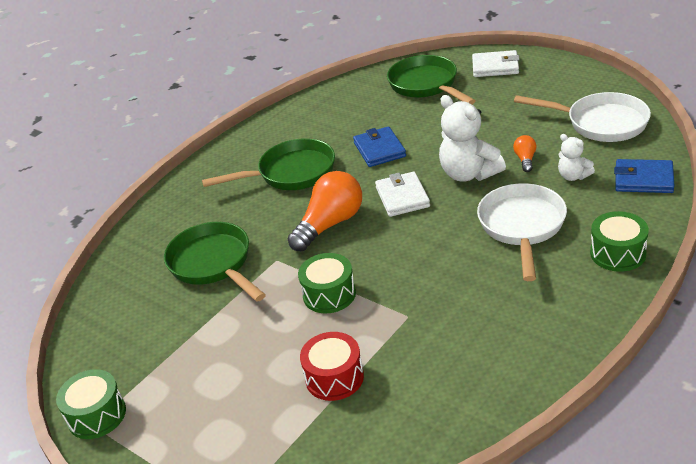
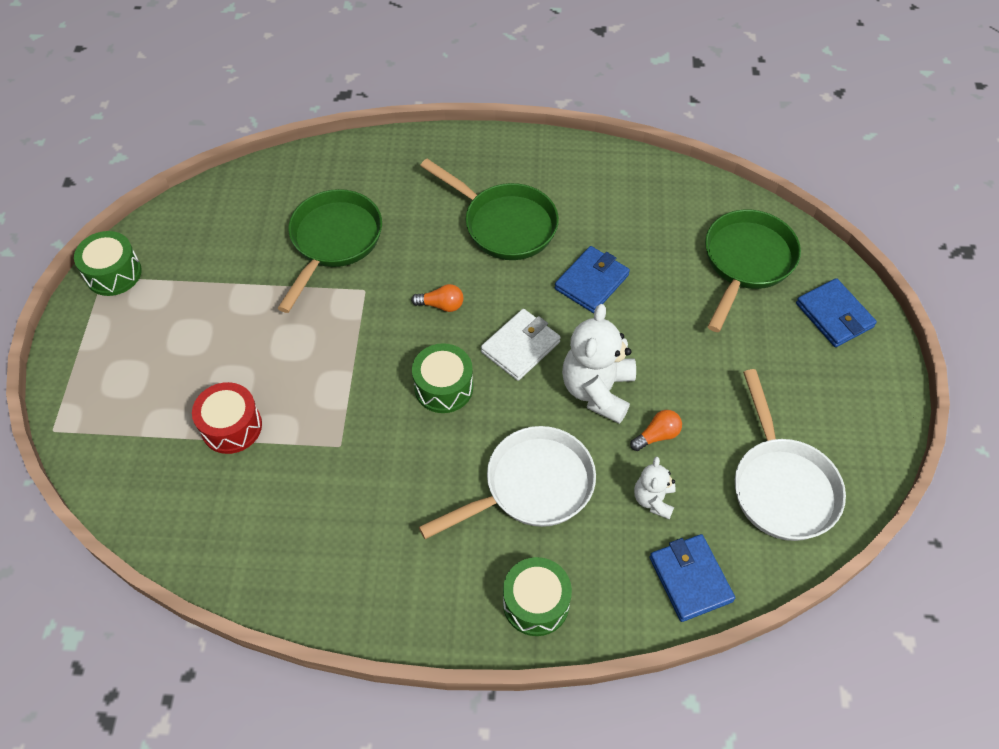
camera: 50 degrees right, 20 degrees up
(329, 294) = (338, 362): green drum -> green drum (443, 387)
(330, 224) = (441, 305): orange light bulb -> orange light bulb, size x0.47
(495, 67) = (834, 315): white wallet -> blue wallet

